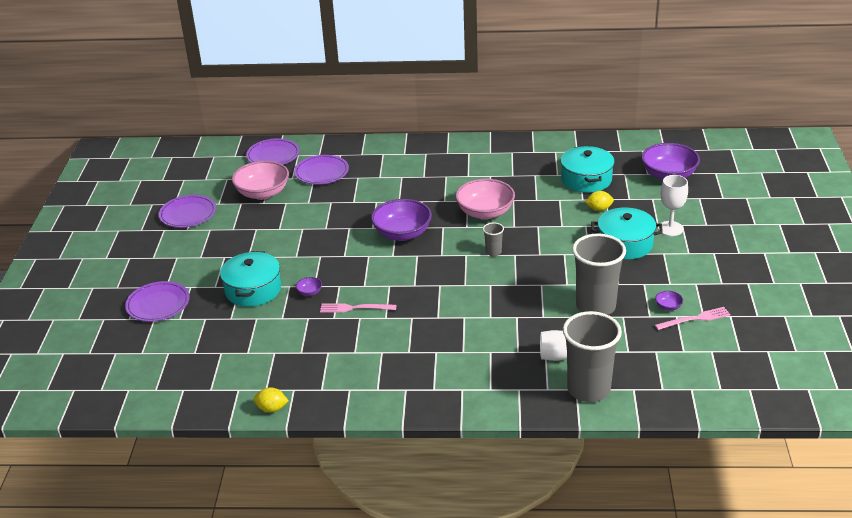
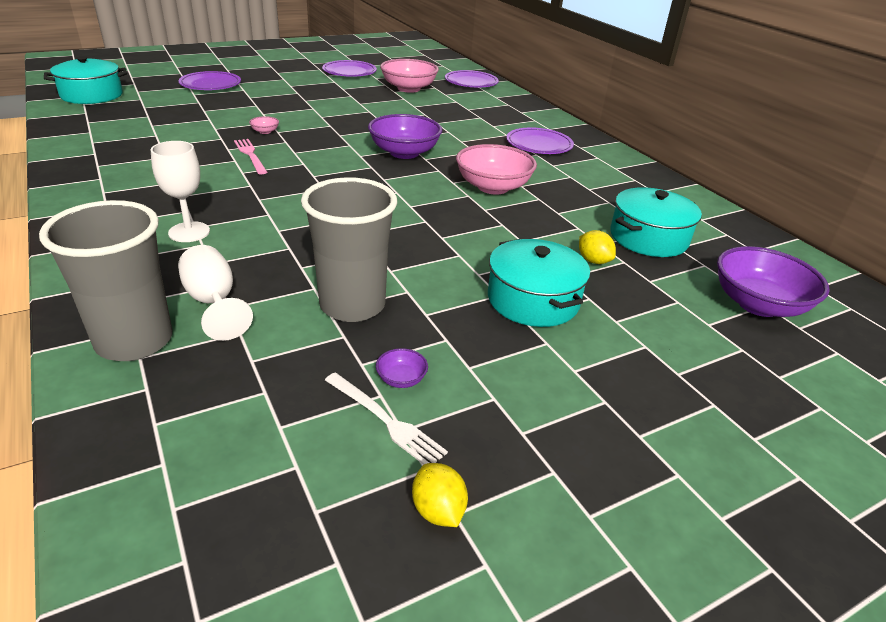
camera: 55 degrees right, 0 degrees up
(253, 290) = (254, 110): turquoise pot -> turquoise pot (92, 95)
(272, 409) = (59, 150): yellow lemon -> yellow lemon (438, 510)
(309, 292) = (265, 131): purple bowl -> pink bowl
(321, 172) = (469, 102): purple plate -> purple plate (539, 144)
(493, 252) = (417, 207): grey cup -> none
(670, 228) = (620, 336): white goblet -> white goblet (189, 232)
(695, 319) = (385, 420): pink fork -> white fork

